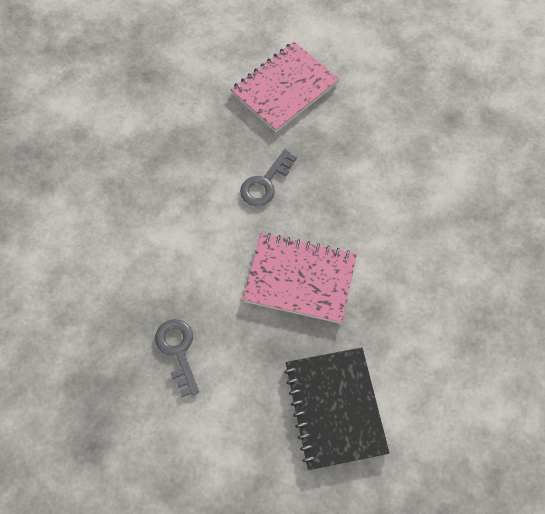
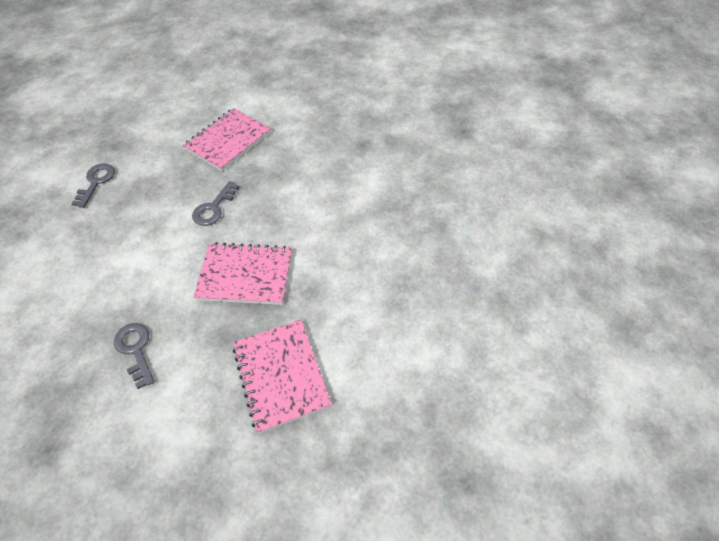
camera: 10 degrees left, 10 degrees down
(127, 126) = (96, 182): none -> grey key
(335, 408) = (281, 375): black notebook -> pink notebook

